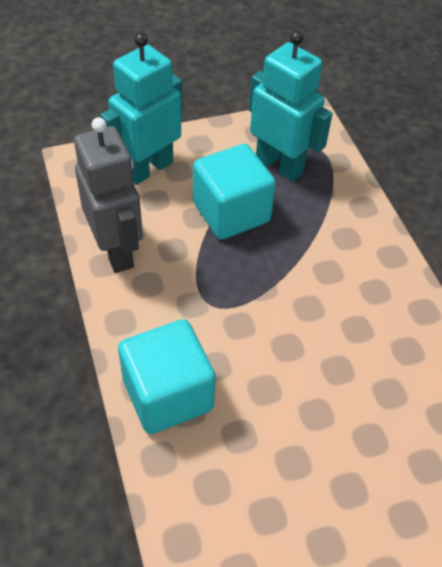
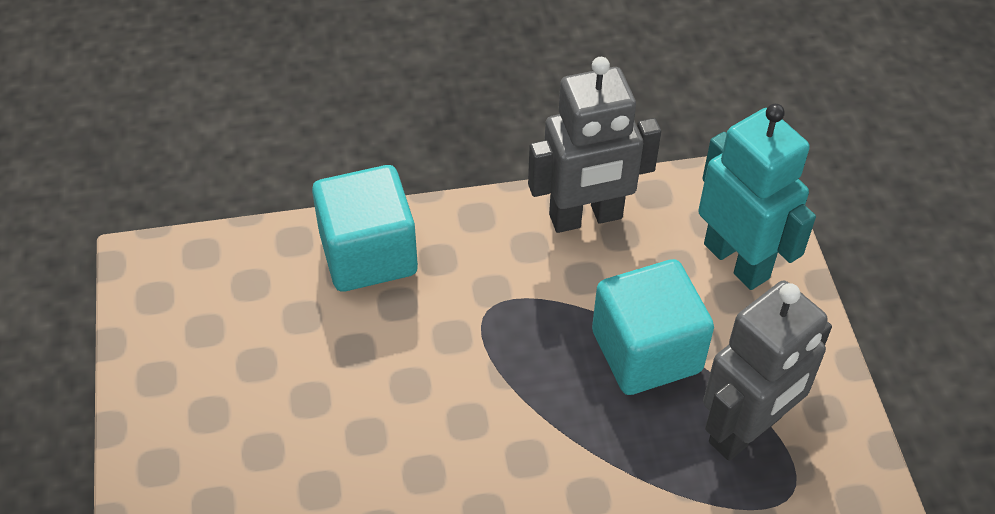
camera: 100 degrees right, 0 degrees up
(279, 165) = (746, 430): turquoise robot -> grey robot

